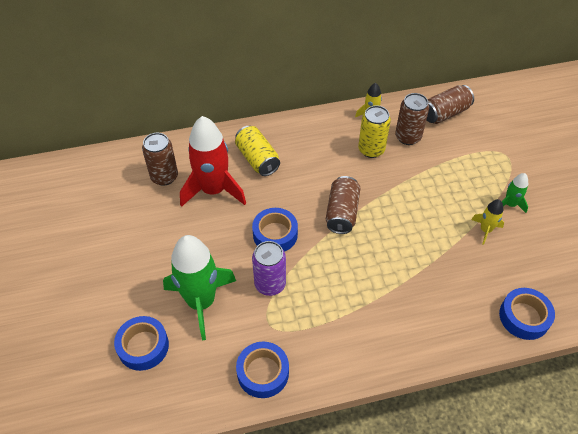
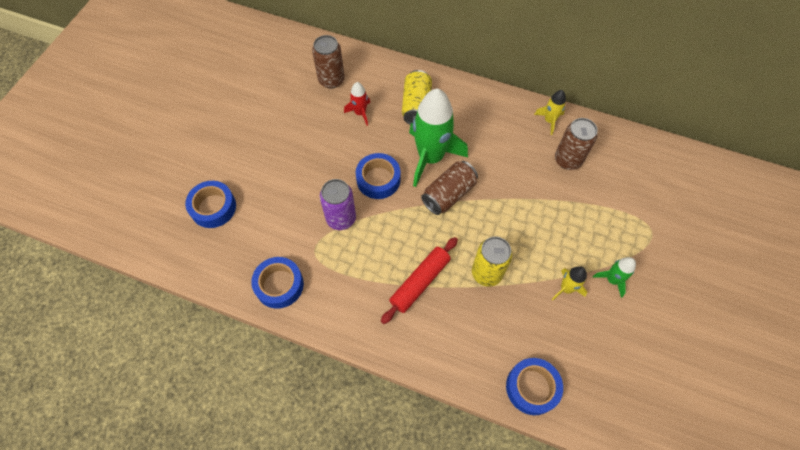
camera: 35 degrees right, 10 degrees up
(201, 302) = (279, 200): green rocket -> green rocket (430, 157)
(213, 190) = (360, 113): red rocket -> red rocket, size x0.47
(371, 150) = (523, 152): yellow can -> yellow can (487, 273)
(377, 294) = (419, 282): none -> red rolling pin
(445, 113) = (625, 157): brown can -> none

